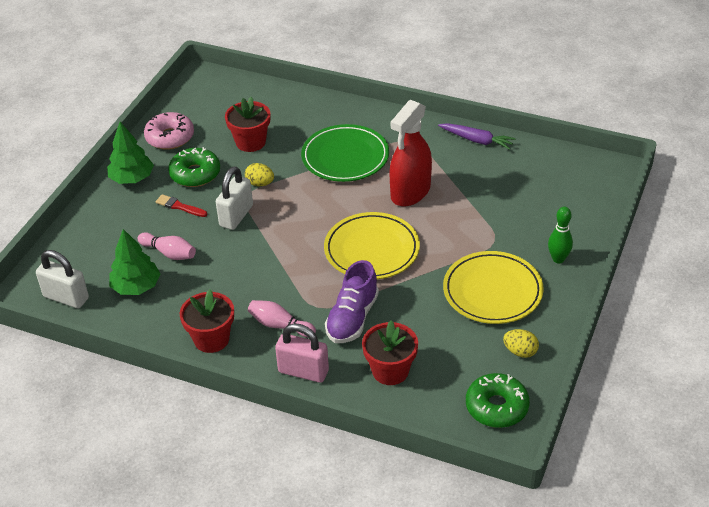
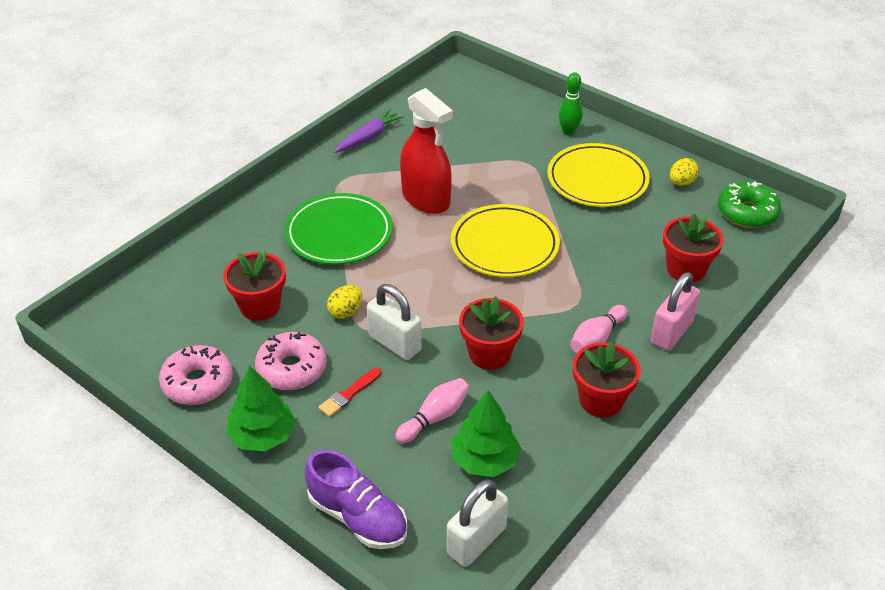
camera: 75 degrees left, 0 degrees up
(195, 174) = (292, 369): green donut -> pink donut
(241, 267) = (489, 354): none -> red flower pot
(352, 318) = (603, 280): purple shoe -> purple shoe (358, 517)

